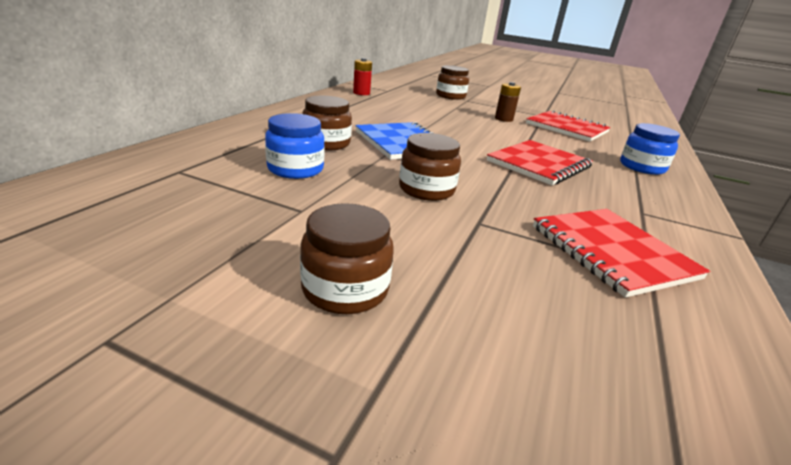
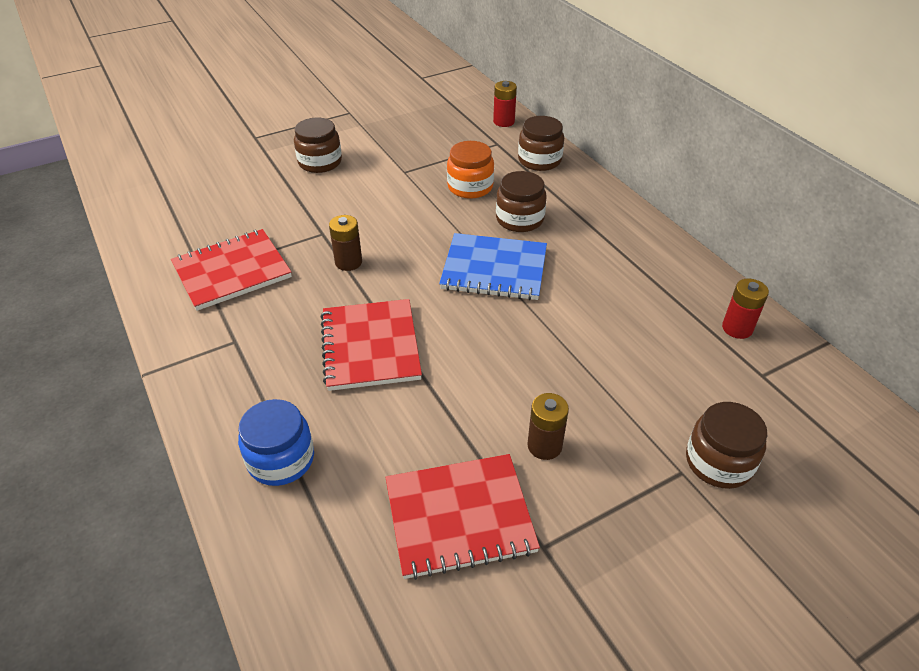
camera: 130 degrees right, 15 degrees up
(105, 176) = (504, 121): none -> red battery
(295, 169) = (470, 187): blue jar -> orange jar
(426, 189) = (386, 234): brown jar -> brown jar (539, 160)
(489, 195) = (348, 262): none -> brown battery
(611, 252) = (232, 271): red notebook -> red notebook turned 45 degrees counterclockwise

